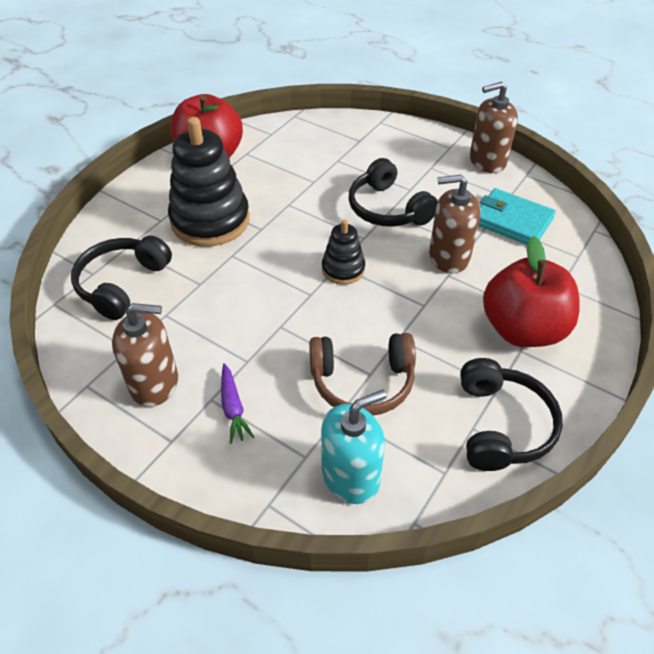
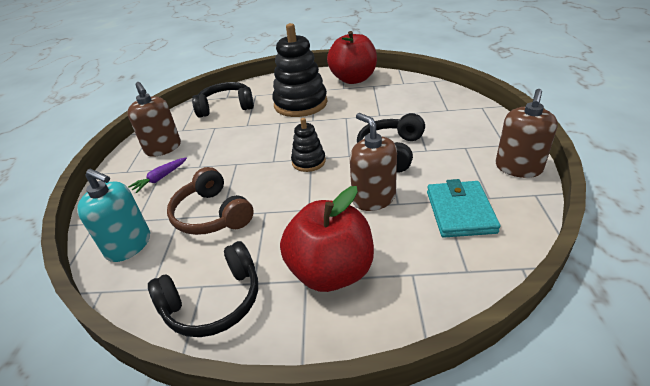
camera: 60 degrees right, 10 degrees down
(487, 161) = (518, 168): brown soap dispenser -> brown soap dispenser turned 105 degrees counterclockwise

